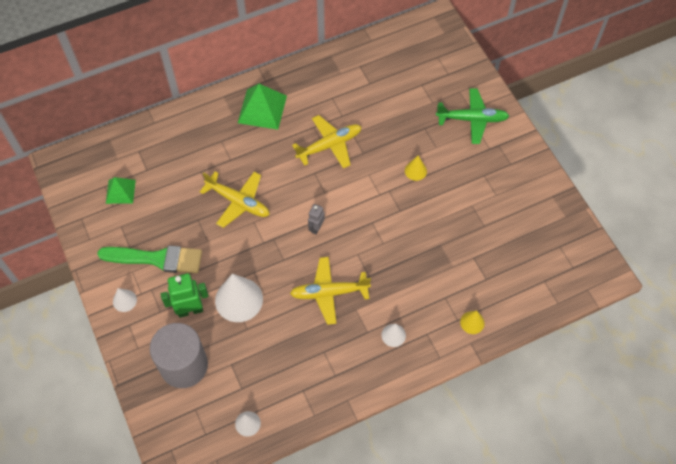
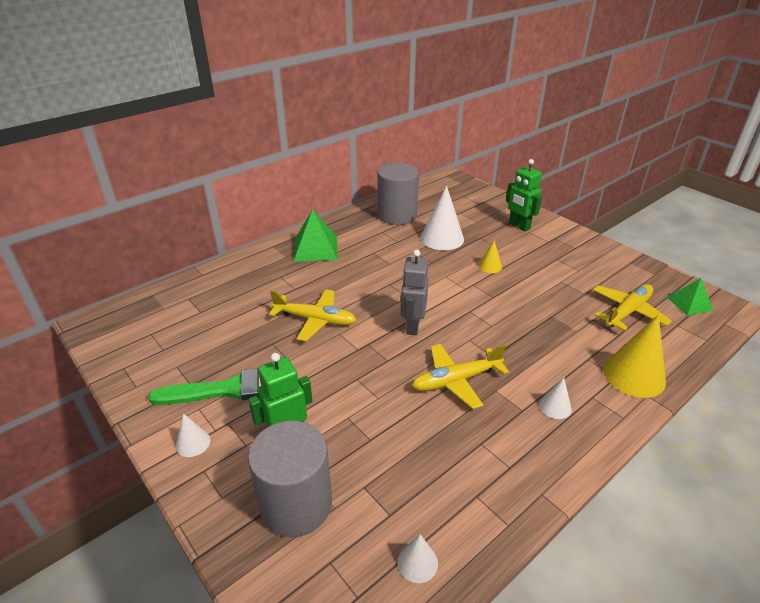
camera: 15 degrees left, 25 degrees down
(120, 191) = (171, 335): green pyramid -> green pyramid (689, 303)
(239, 299) = (348, 410): white cone -> white cone (442, 238)
(316, 228) = (412, 326): grey robot -> grey robot, size x1.69
(329, 145) = (395, 262): yellow plane -> yellow plane (627, 312)
(356, 75) = (397, 215): none -> grey cylinder
(472, 119) = (519, 226): green plane -> green robot
(472, 322) = (634, 375): yellow cone -> yellow cone, size x2.00

